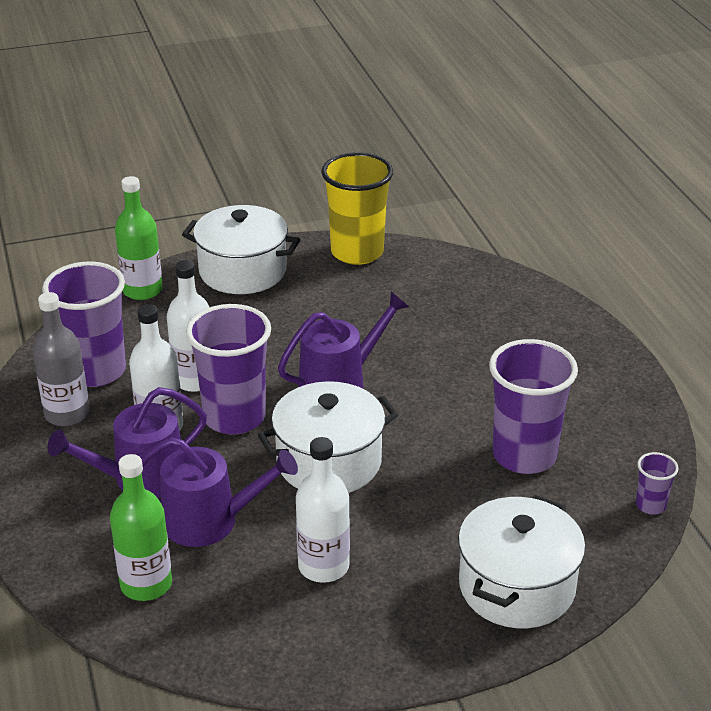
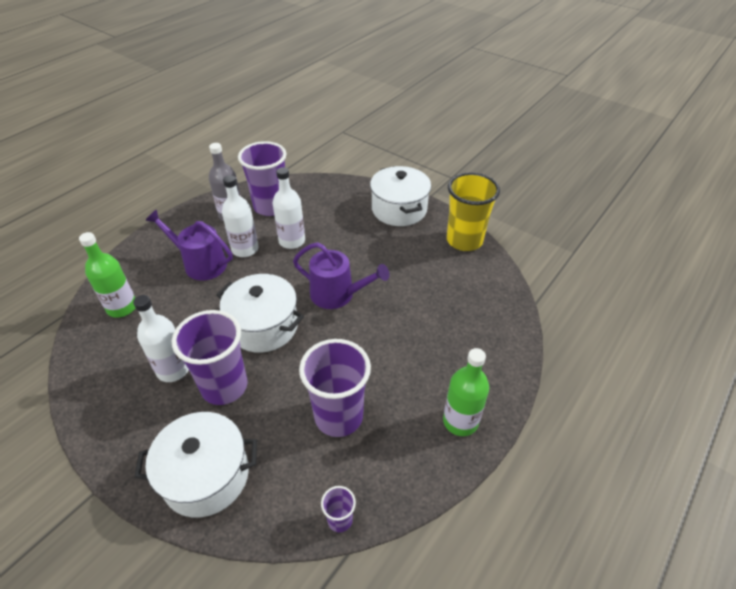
camera: 55 degrees right, 10 degrees up
(142, 290) = (347, 187): green bottle -> green bottle (460, 421)
(209, 521) = (183, 305): purple watering can -> none
(234, 417) = (273, 270): purple cup -> purple cup (224, 386)

